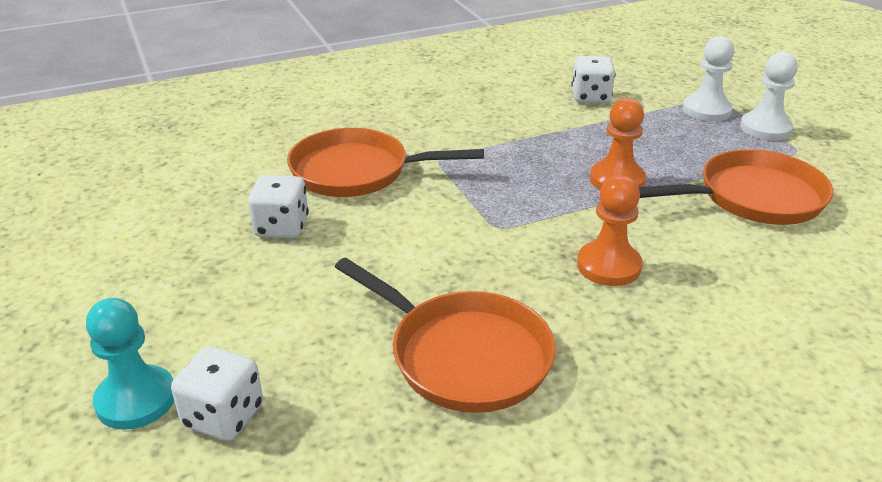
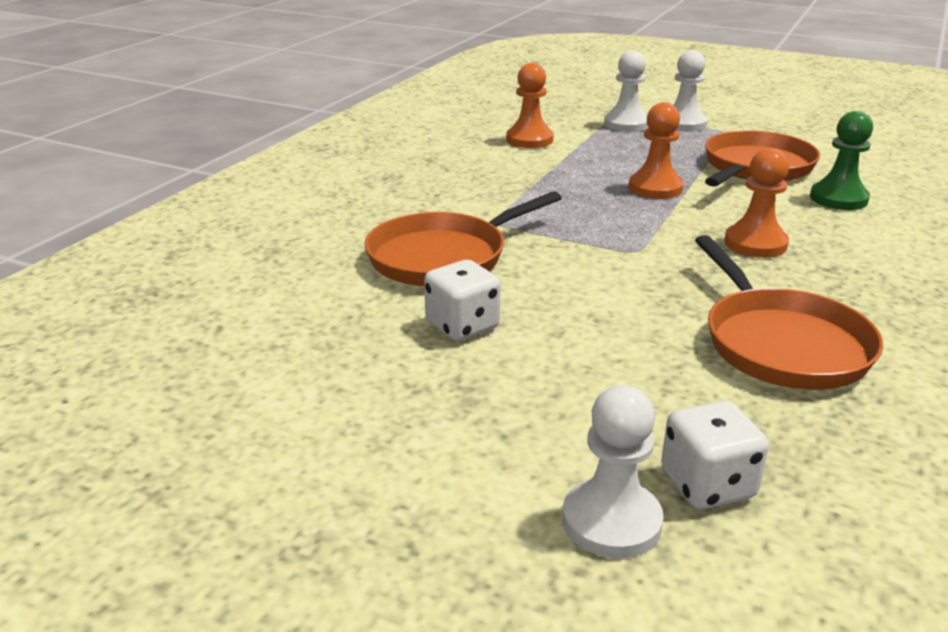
camera: 40 degrees left, 5 degrees down
(136, 399) = (611, 521): turquoise pawn -> white pawn
(463, 355) = (781, 343): orange pan -> orange pan turned 75 degrees clockwise
(590, 97) = (529, 140): white dice -> orange pawn
(780, 261) = (838, 199): none -> green pawn

